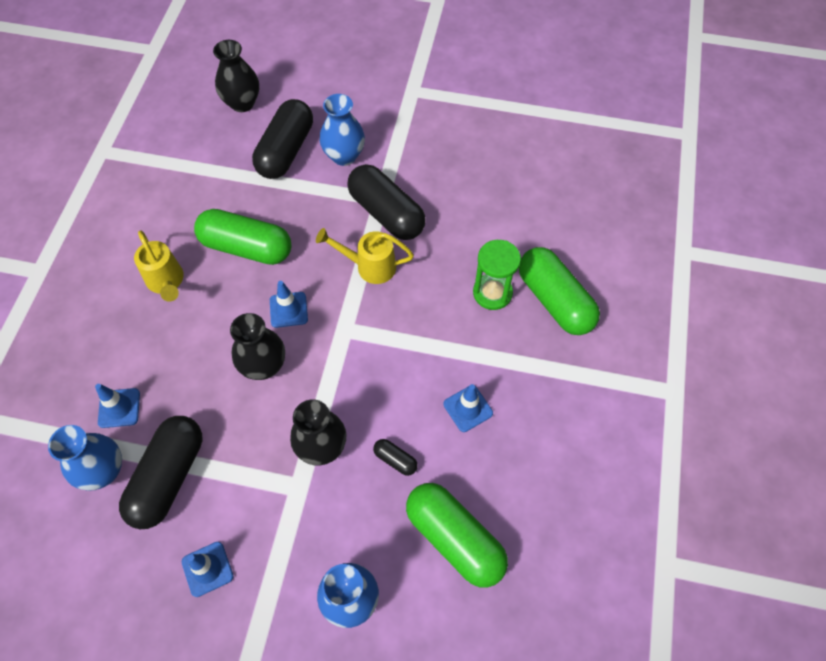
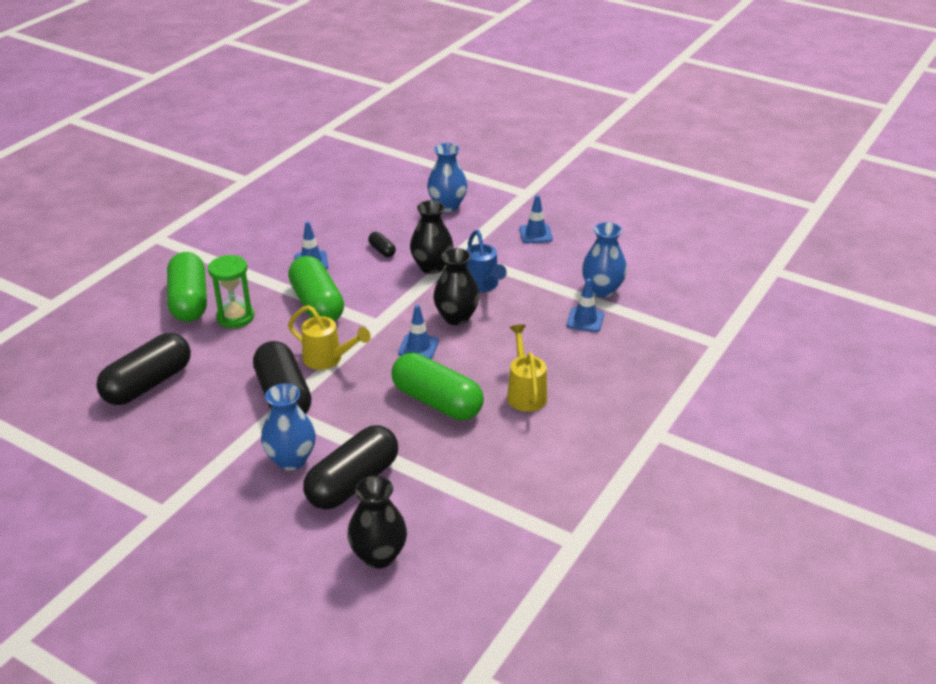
camera: 160 degrees left, 25 degrees down
(168, 477) = (552, 277): black capsule -> black capsule (148, 384)
(250, 432) = (483, 285): none -> blue watering can
(454, 538) = (366, 213): green capsule -> green capsule (317, 304)

